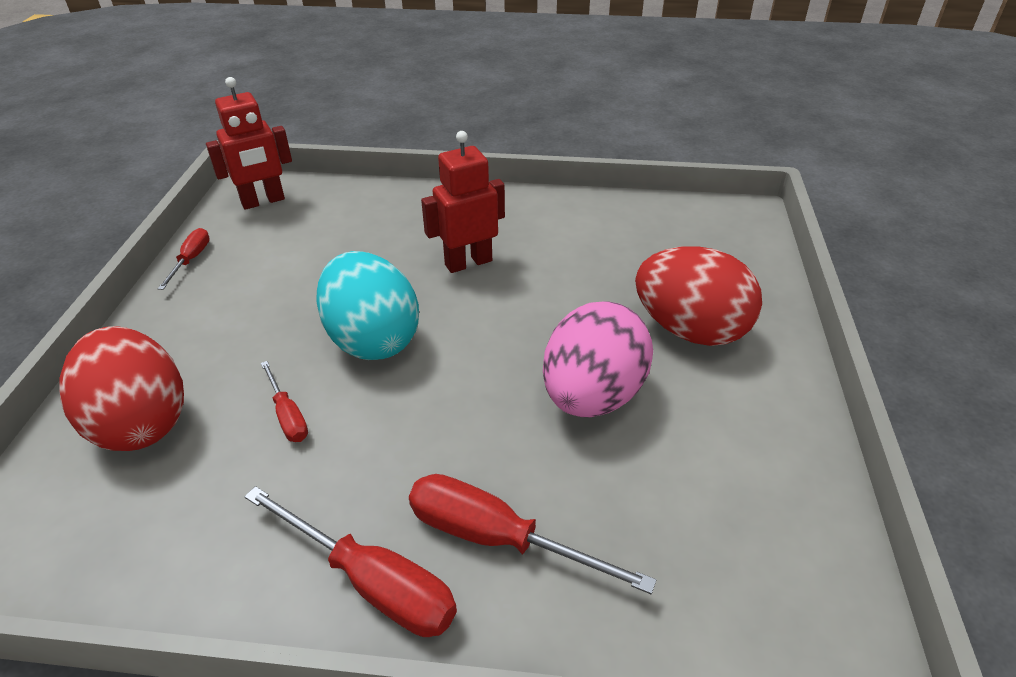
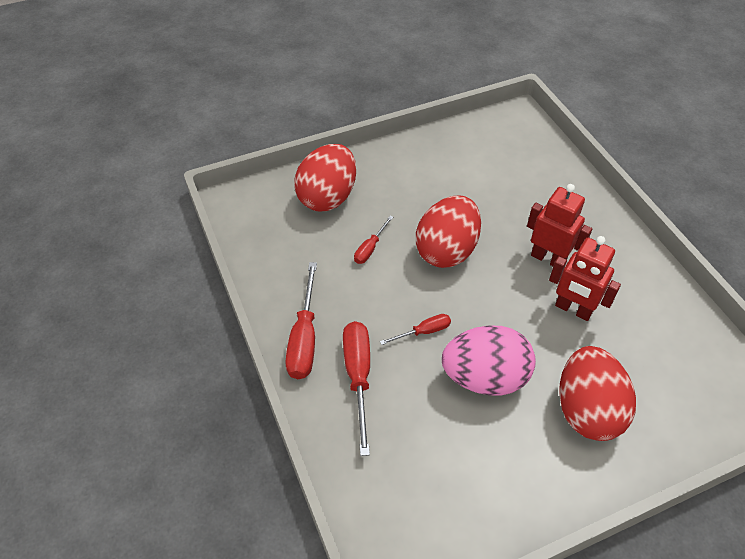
camera: 60 degrees right, 10 degrees up
(191, 260) = (440, 136): red screwdriver -> red screwdriver (423, 332)
(263, 201) = (514, 131): red robot -> red robot (573, 309)
(372, 339) = (446, 250): turquoise egg -> red egg

